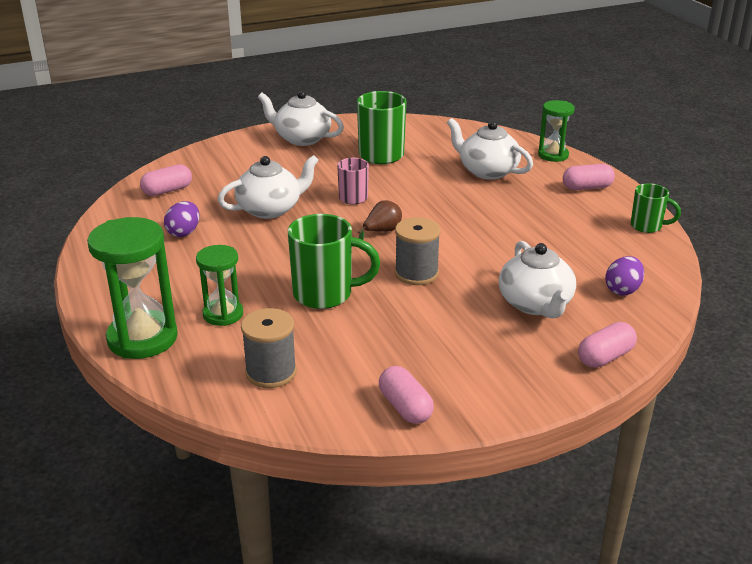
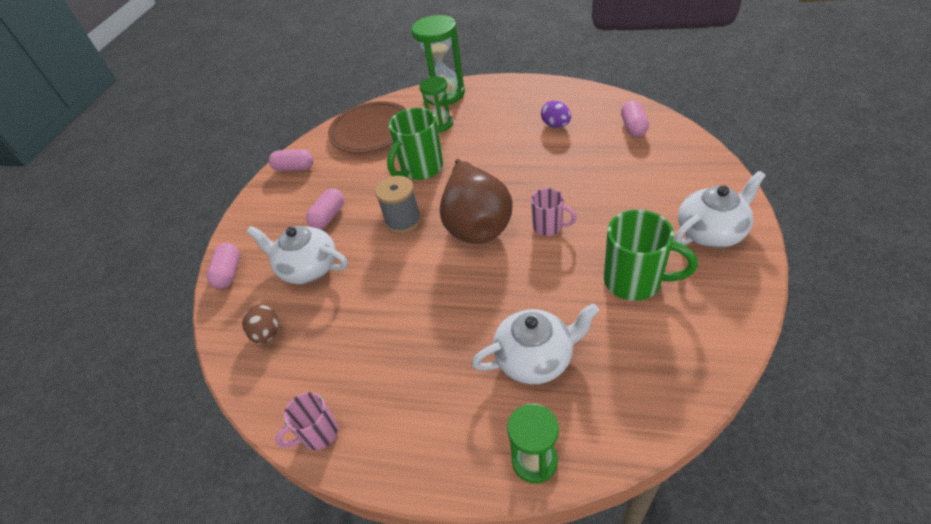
camera: 130 degrees right, 15 degrees up
(270, 209) = (562, 173): white teapot -> none
(271, 372) = (371, 130): grey spool -> brown plate
(382, 231) = (476, 224): brown pear -> brown pear, size x2.38
(587, 187) = (431, 436): pink capsule -> pink capsule (328, 216)
(622, 290) = (267, 333): purple egg -> brown egg
(647, 226) = (318, 434): green mug -> pink mug

